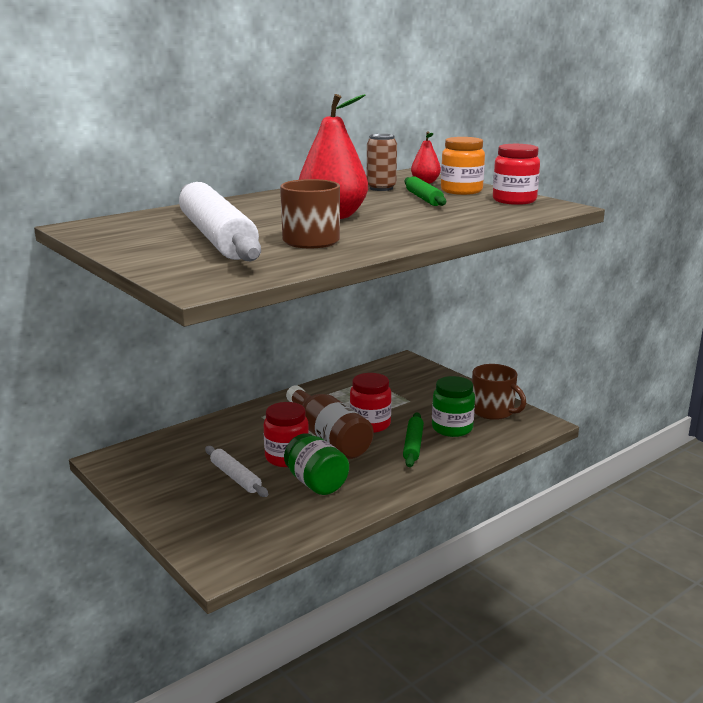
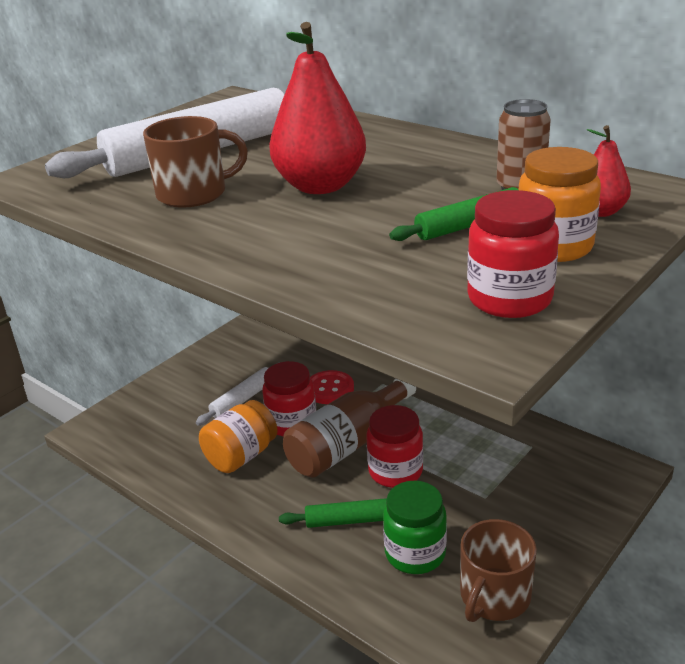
camera: 80 degrees right, 10 degrees up
(252, 437) = (329, 389): none -> red button
(316, 483) = (241, 456): green jar -> orange jar

